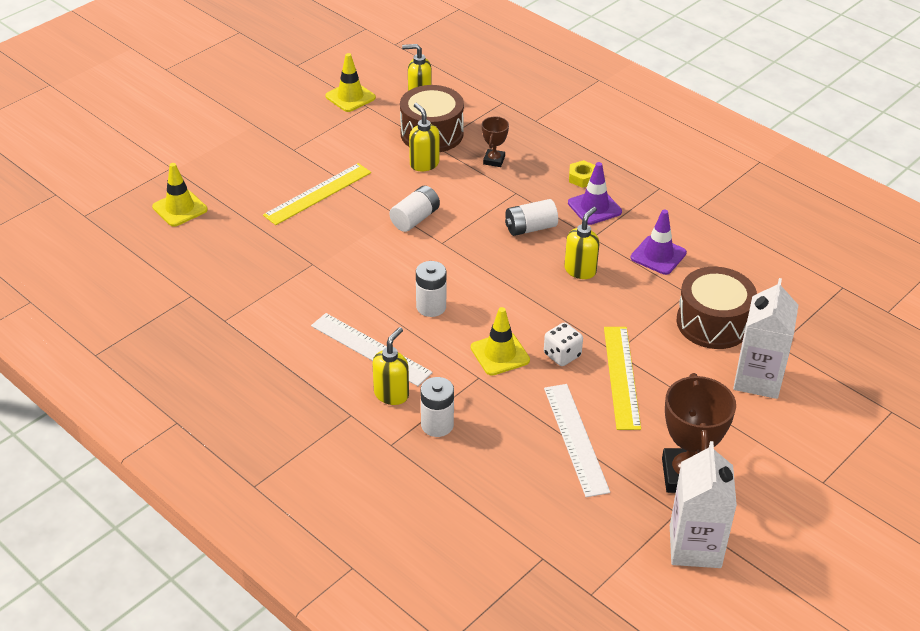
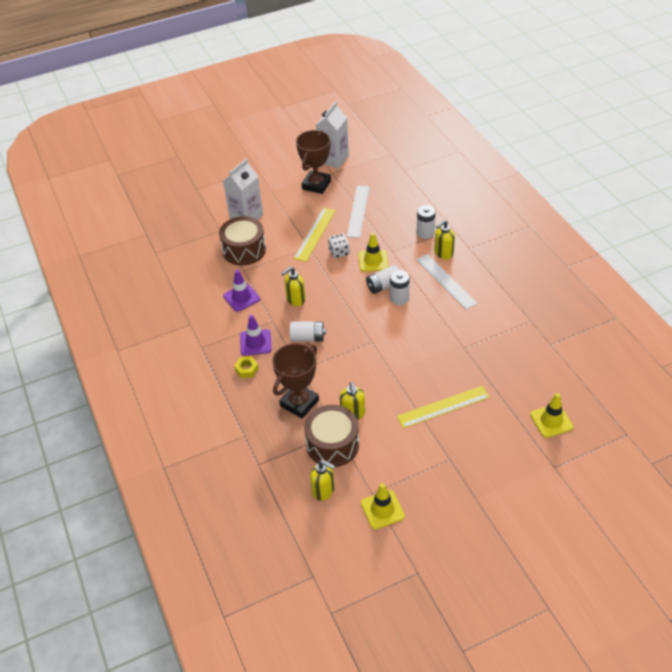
camera: 155 degrees left, 5 degrees up
(415, 219) = (381, 365): white battery -> white battery (383, 286)
(494, 160) = (299, 403): brown trophy -> brown trophy, size x1.95

